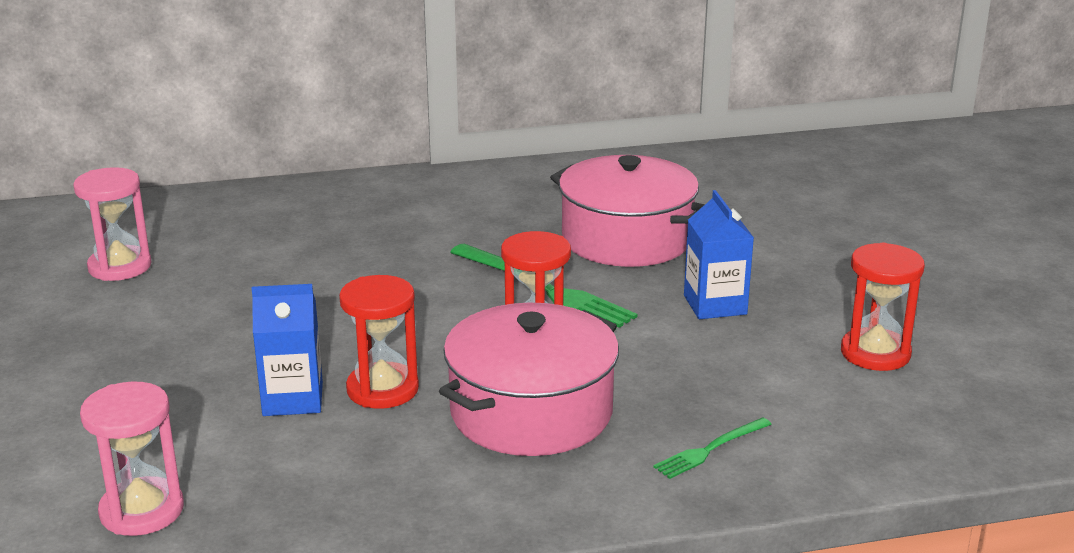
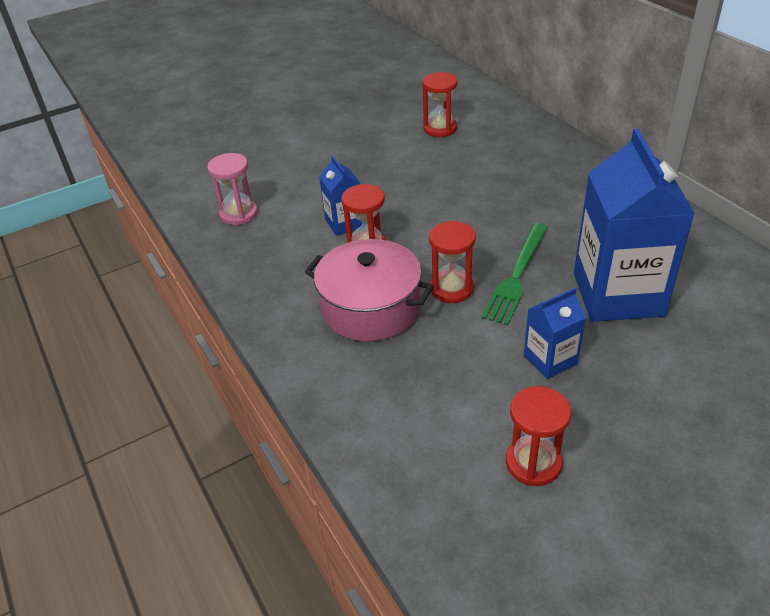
camera: 75 degrees right, 15 degrees up
(120, 267) = (440, 128): pink hourglass -> red hourglass
(626, 239) = (618, 294): pink pot -> blue carton
(710, 449) = (363, 393): green fork -> none

